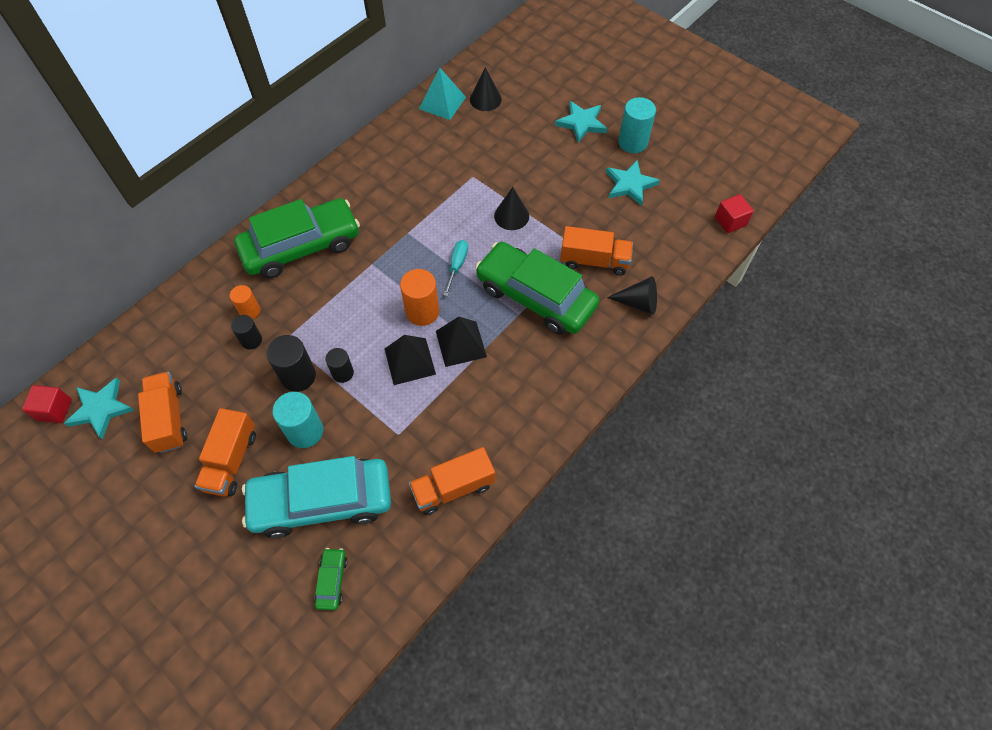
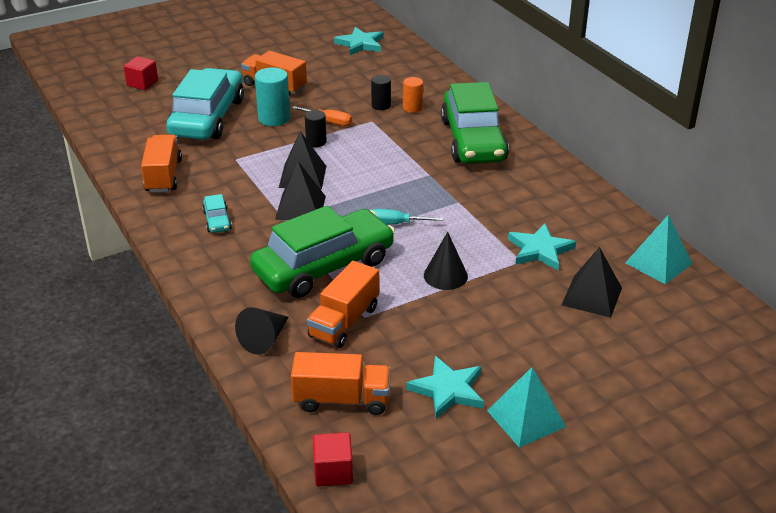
camera: 110 degrees right, 25 degrees down
(54, 410) = (372, 29): red cube -> red cube (142, 83)
(169, 418) = (331, 67): orange truck -> orange truck (342, 400)
(298, 376) = (329, 121): black cylinder -> orange screwdriver
(332, 580) = (143, 113): green car -> none
(422, 311) = (352, 193): orange cylinder -> none
(457, 266) = (396, 224): turquoise screwdriver -> turquoise screwdriver turned 150 degrees clockwise
(485, 99) = (656, 300): black cone -> none
(497, 131) = (591, 296): none -> black pyramid
(507, 402) = (217, 220): none -> turquoise car
(581, 123) = (582, 377): turquoise star -> turquoise star (540, 250)
(632, 142) = (526, 418): turquoise cylinder -> turquoise pyramid

